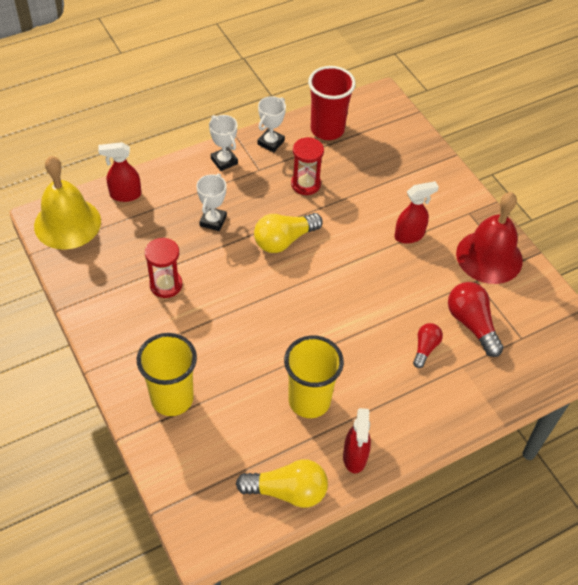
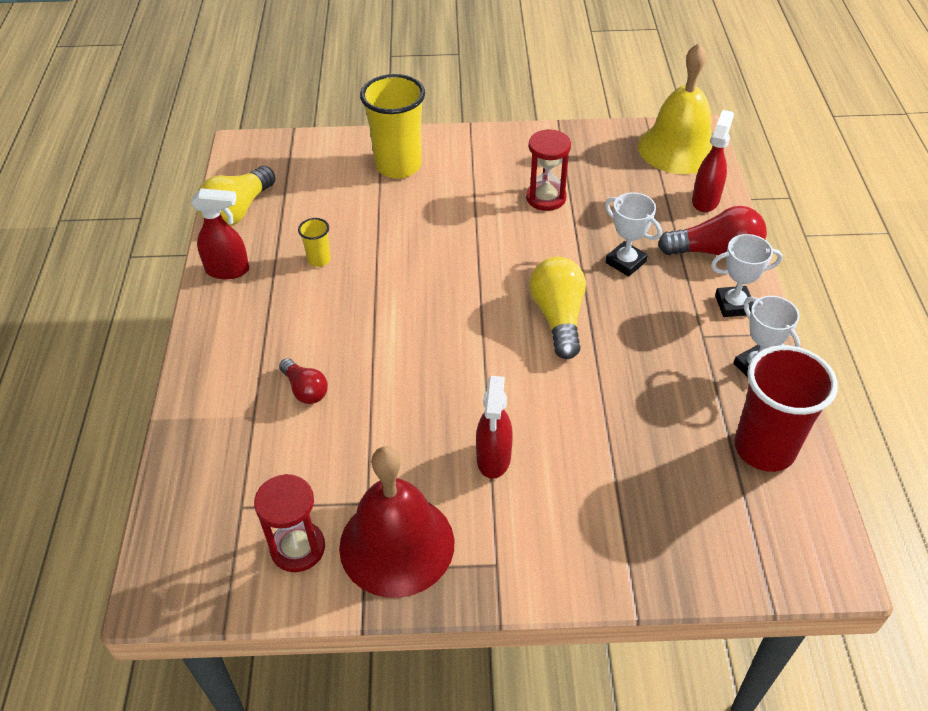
camera: 120 degrees right, 5 degrees down
(305, 184) = (652, 376): red hourglass -> red hourglass (298, 548)
(309, 401) = (319, 260): yellow cup -> yellow cup, size x0.45
(355, 457) = (228, 270): red spray bottle -> red spray bottle turned 150 degrees clockwise
(472, 324) = (303, 458): red light bulb -> red light bulb (715, 252)

